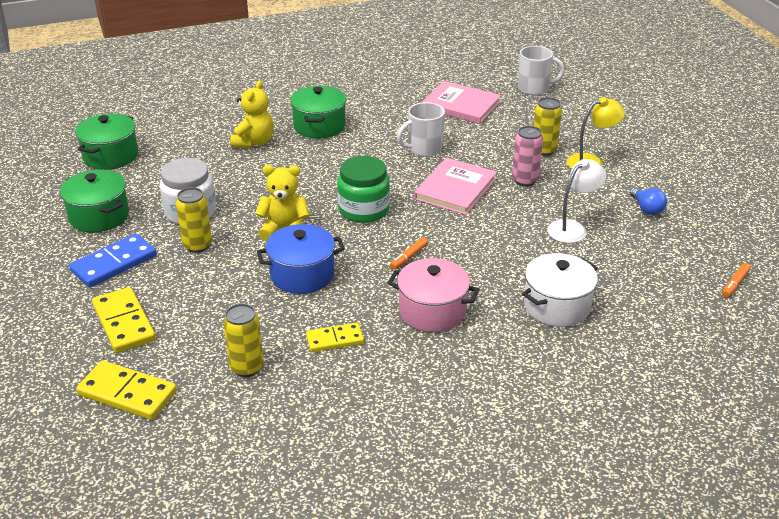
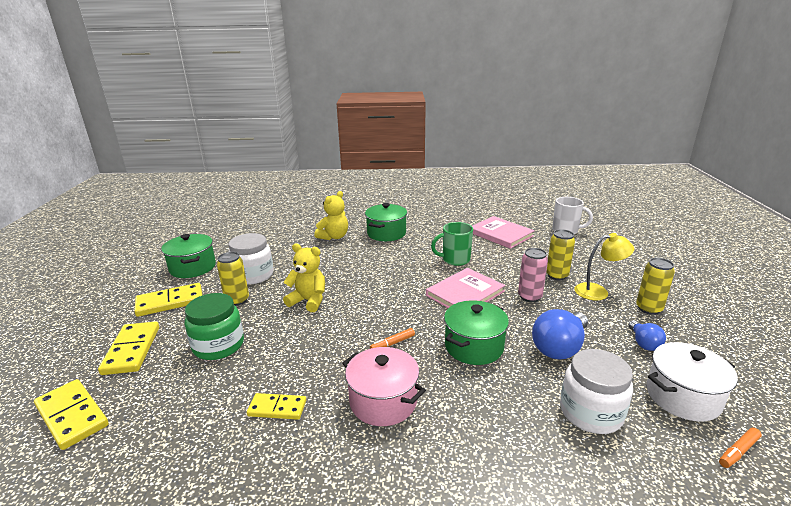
camera: 20 degrees right, 10 degrees down
(111, 156) = (236, 232): green pot -> green pot (474, 346)
(114, 264) = (170, 302): blue domino -> yellow domino
(246, 367) = (183, 417): yellow can -> yellow can (648, 309)
(302, 275) = (294, 340): blue pot -> none
(364, 210) = (380, 296): green jar -> green jar (218, 345)
(424, 149) = (455, 260): white mug -> green mug
(557, 306) = (513, 427): white pot -> white pot (682, 397)
(572, 228) = (559, 347): white lamp -> blue light bulb
(617, 280) = (591, 412): none -> white jar

